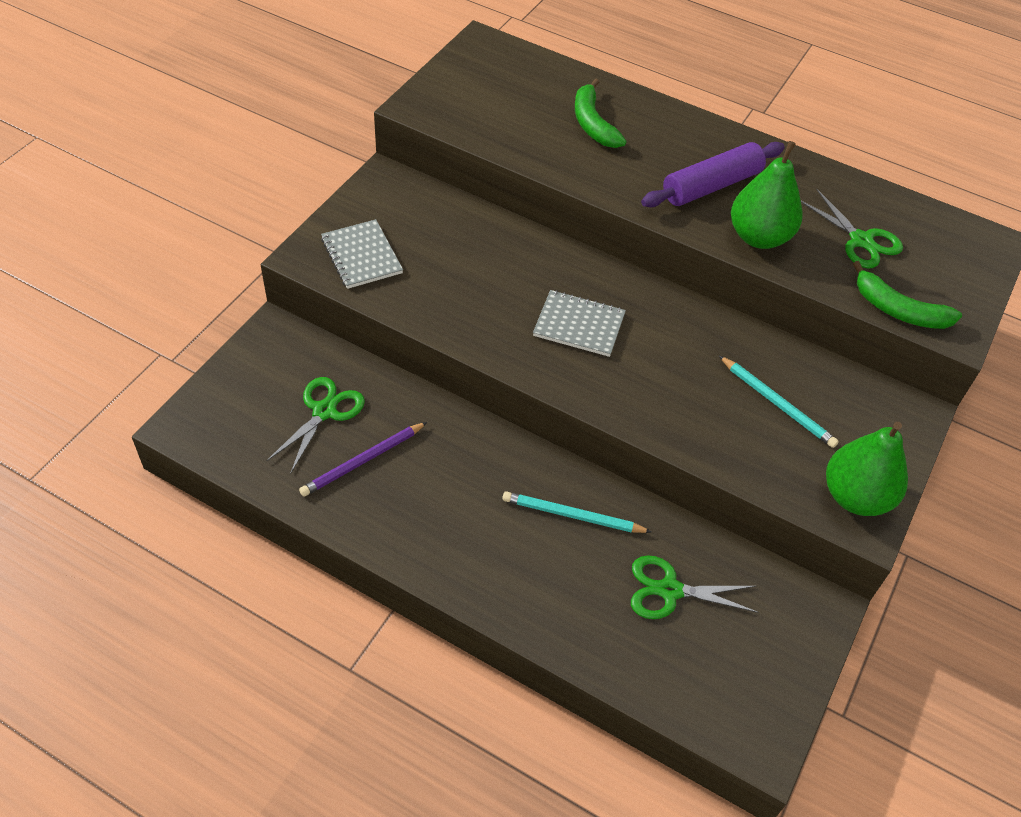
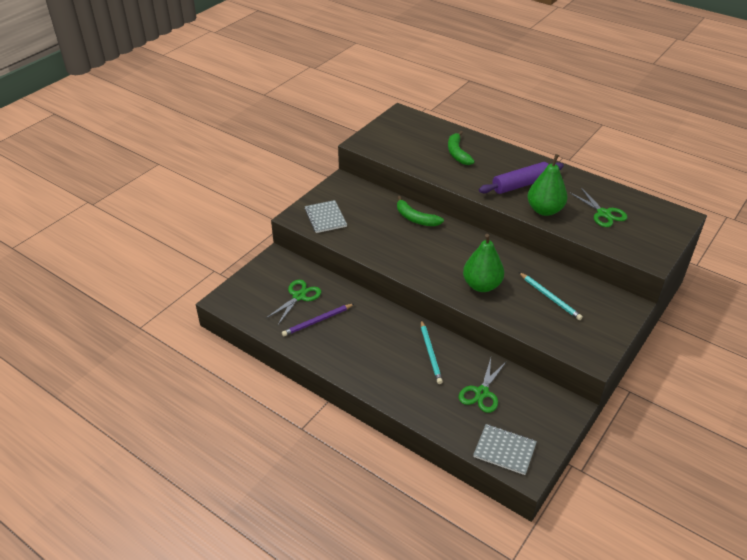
camera: 10 degrees right, 10 degrees down
(572, 515) = (430, 353): turquoise pencil -> turquoise pencil turned 120 degrees counterclockwise
(579, 325) = (441, 255): grey notebook -> grey notebook (504, 450)
(669, 590) = (481, 393): green scissors -> green scissors turned 75 degrees counterclockwise
(855, 496) = (589, 345): green pear -> green pear (481, 285)
(898, 310) = (620, 248): green banana -> green banana (415, 218)

